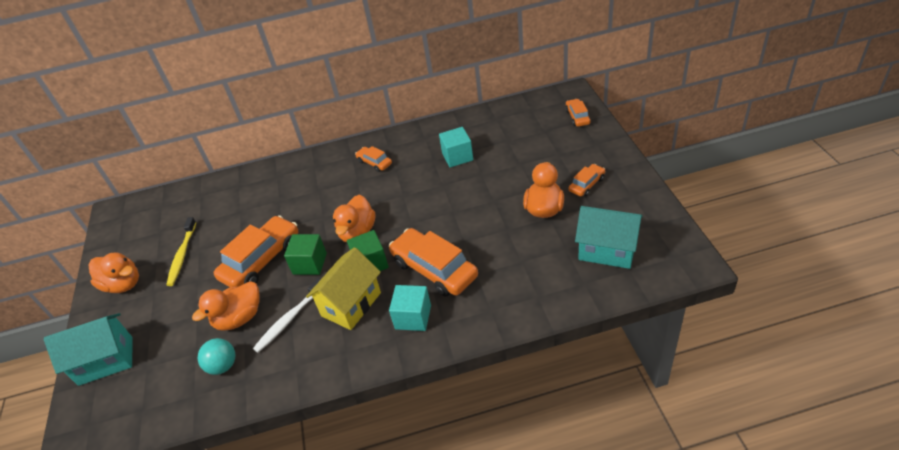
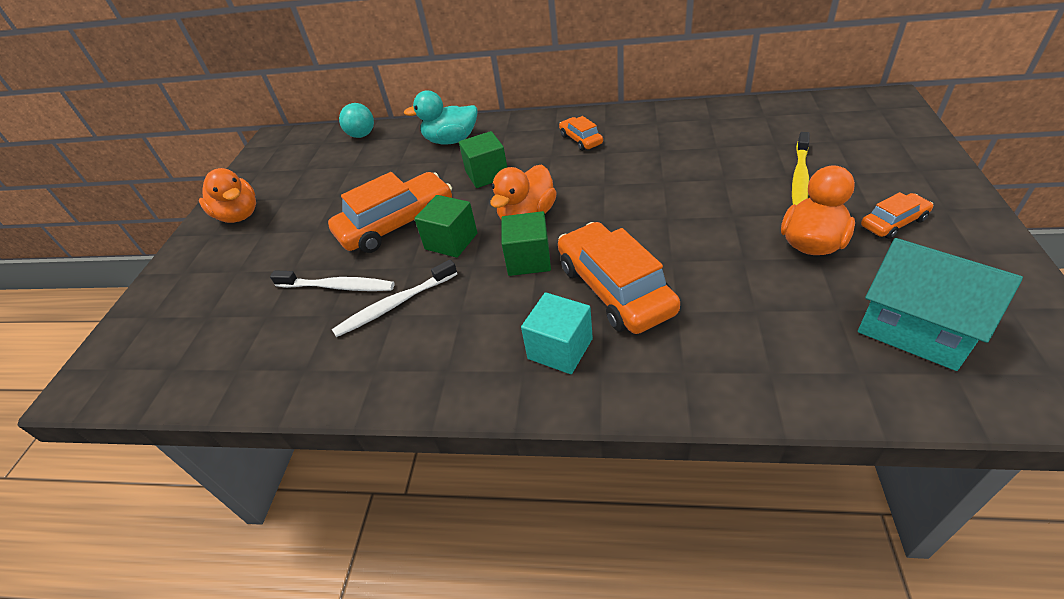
camera: 20 degrees right, 0 degrees up
(106, 361) = (173, 296): turquoise house -> none
(182, 255) = (314, 198): yellow toothbrush -> yellow toothbrush (800, 178)
(223, 366) = (289, 341): turquoise ball -> turquoise ball (362, 135)
(239, 318) = (337, 286): orange duck -> white toothbrush
(274, 182) = (451, 140): none -> turquoise duck
(314, 205) = (487, 174): none -> green cube
(351, 304) = (481, 306): yellow house -> none
(457, 156) = (695, 151): turquoise cube -> none
(577, 117) = (894, 130): orange car -> none

